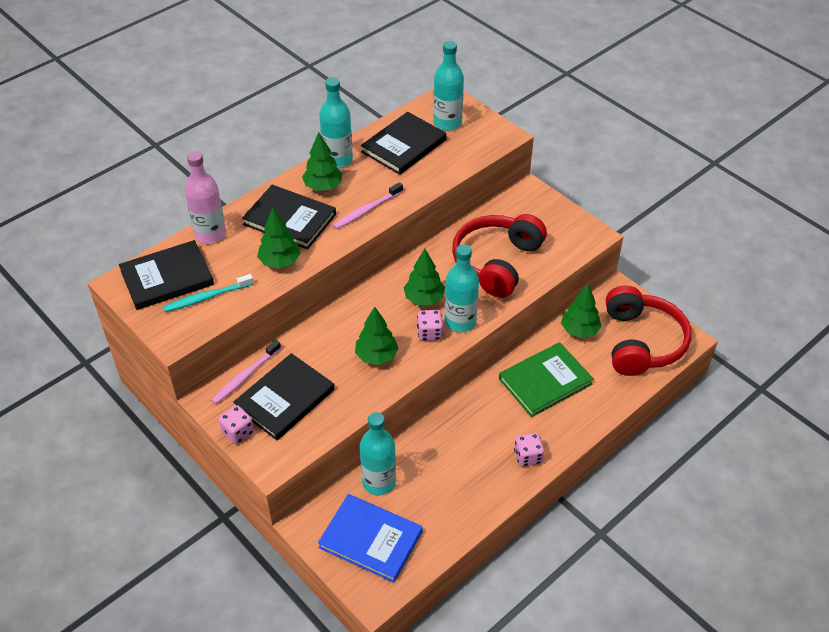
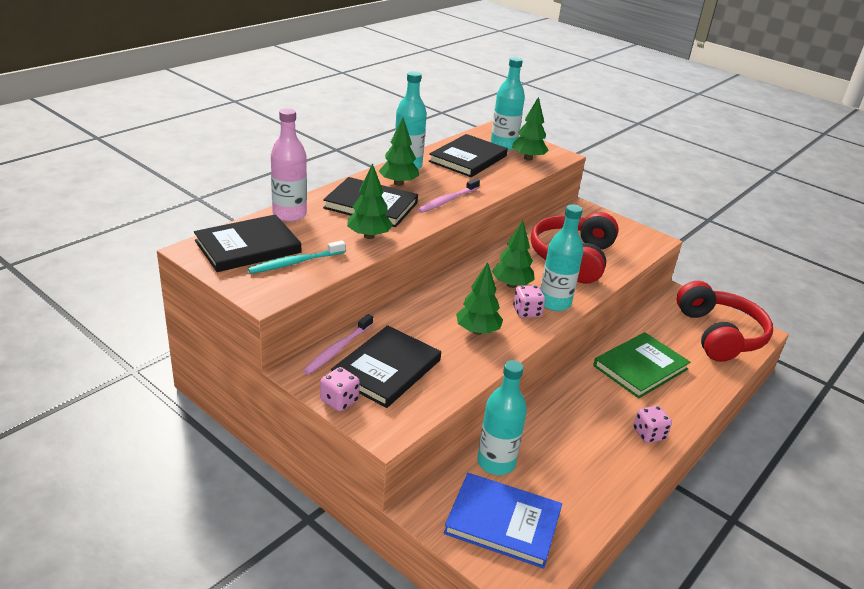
camera: 10 degrees left, 15 degrees down
(579, 330) = (656, 326): green tree -> green tree (528, 158)

